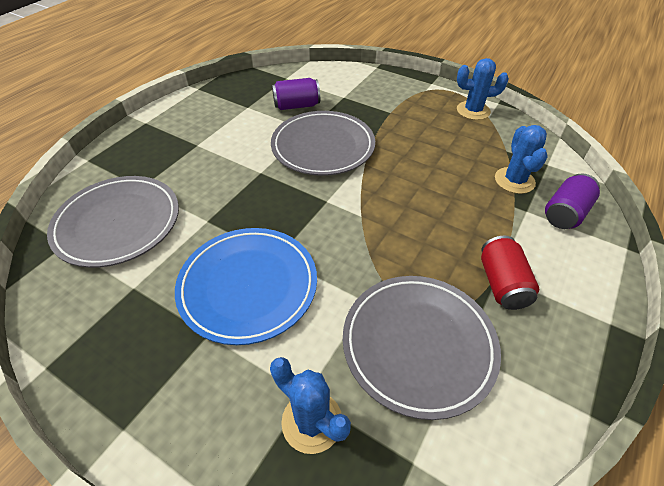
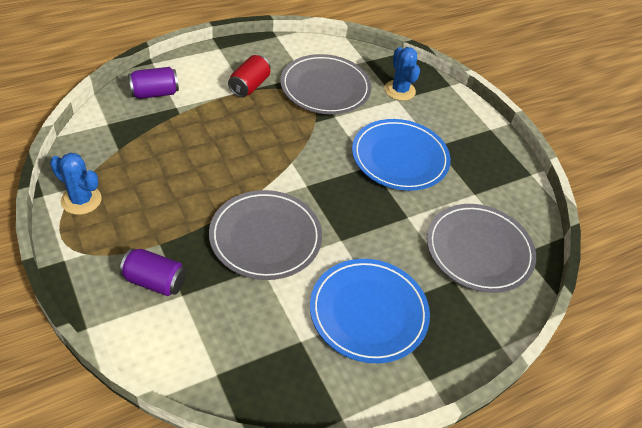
camera: 155 degrees left, 0 degrees up
(208, 137) = (368, 312): none -> blue plate
(296, 106) = (245, 310): purple can -> purple can (155, 281)
(514, 180) = (152, 127): blue cactus -> none

